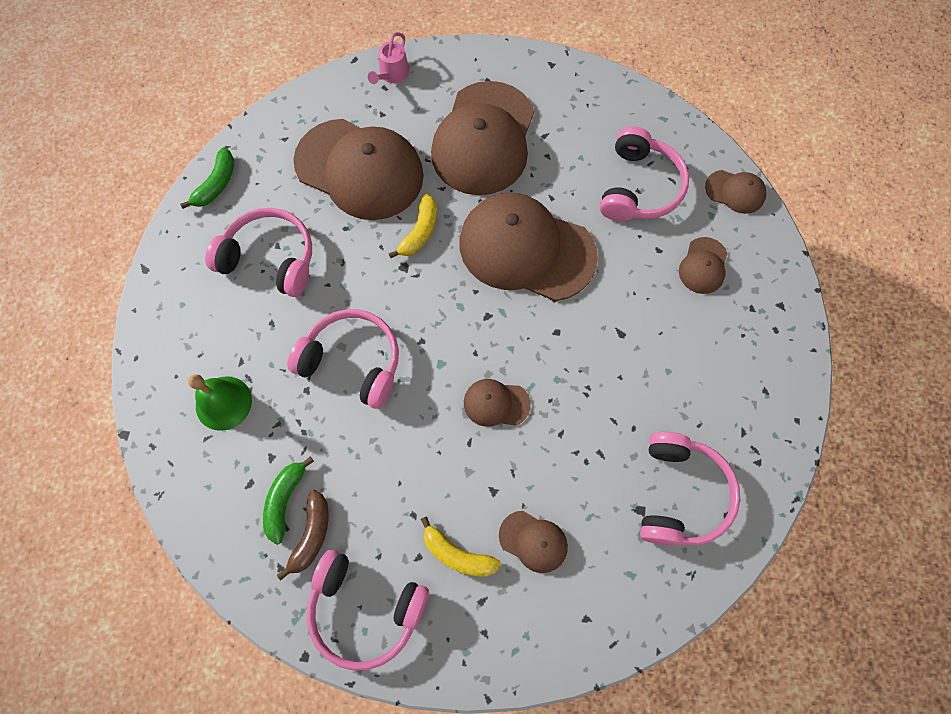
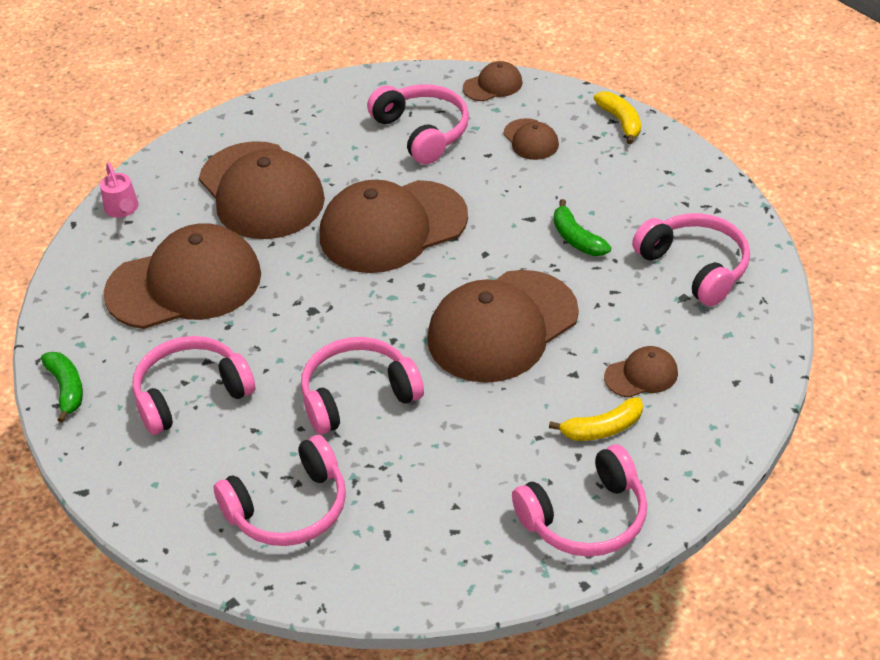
camera: 45 degrees left, 25 degrees down
(223, 403) = (289, 508): green bell -> pink headphones
(285, 500) = (430, 517): green banana -> green banana (577, 238)
(311, 535) = (482, 516): brown banana -> none
(420, 232) = (293, 281): yellow banana -> yellow banana (620, 121)
(496, 403) = (502, 327): brown cap -> brown cap, size x2.25

